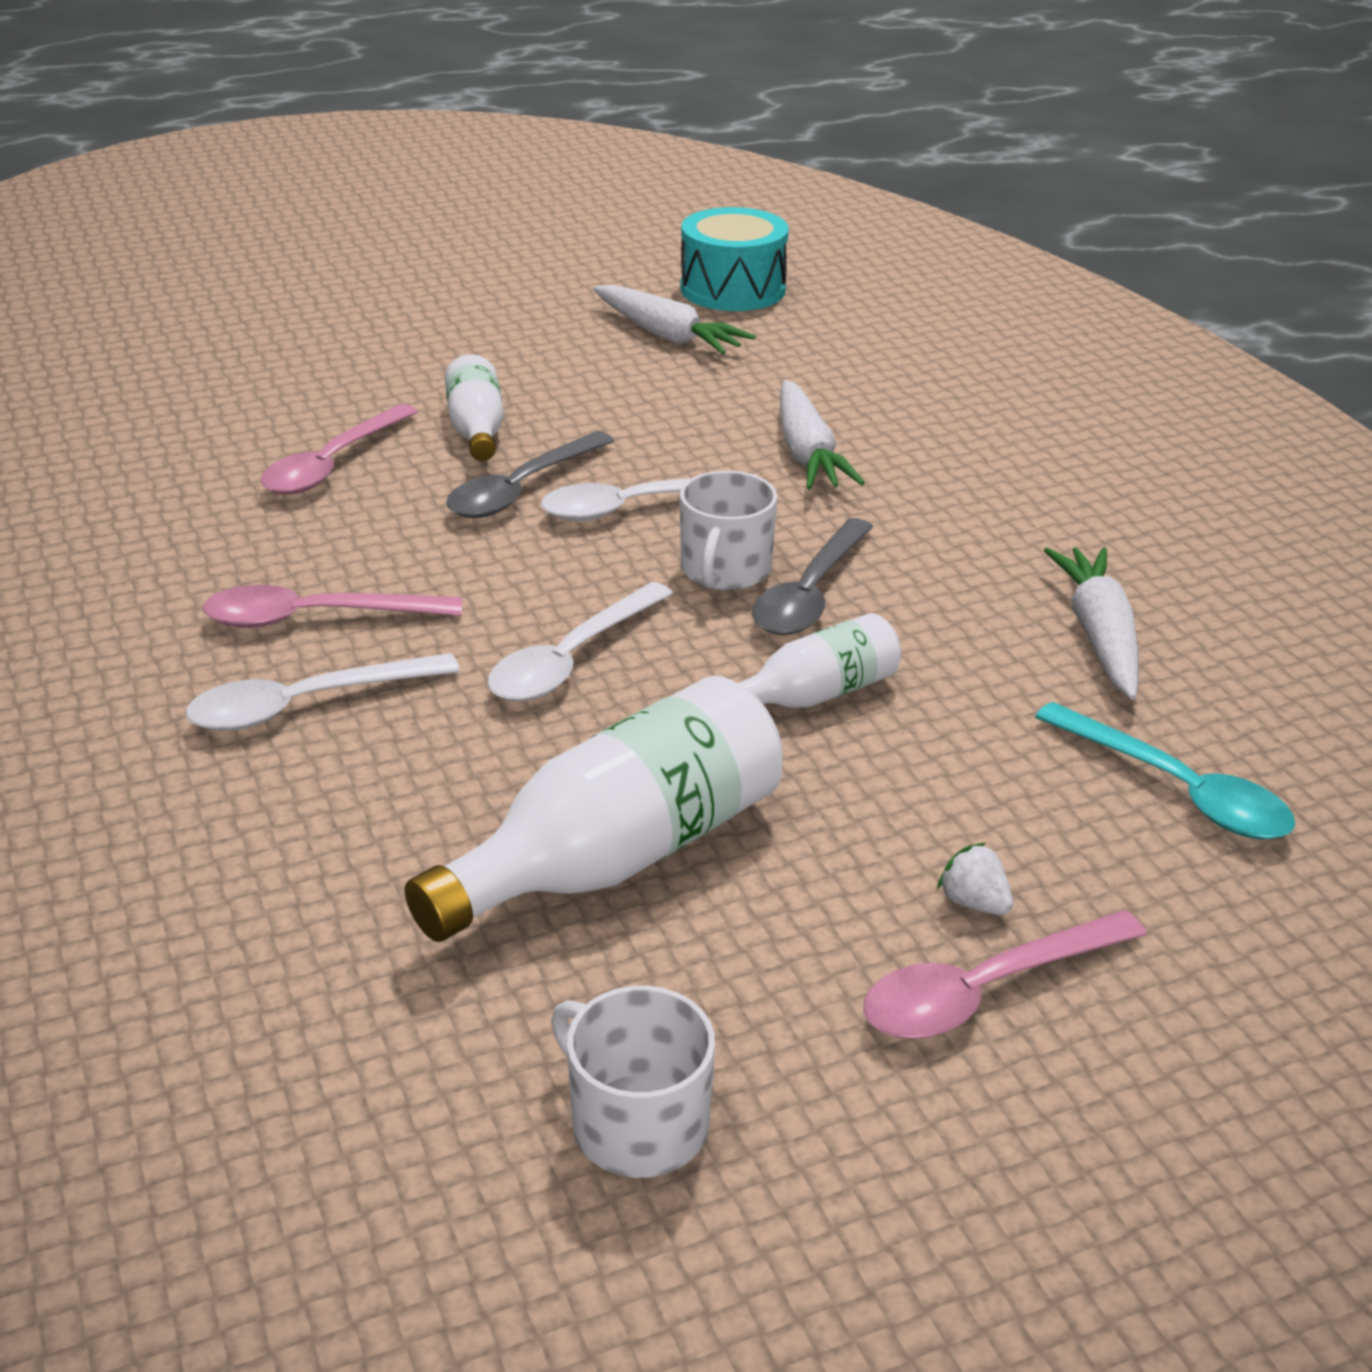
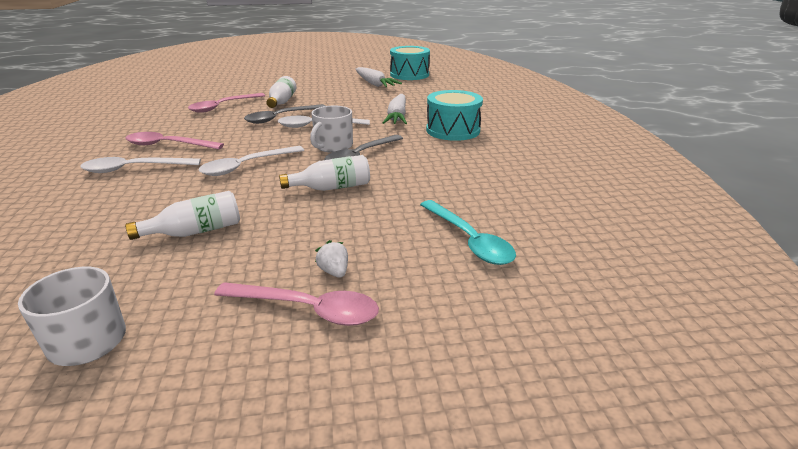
camera: 15 degrees right, 5 degrees down
(619, 855) = (196, 231): white bottle -> white bottle, size x0.55
(964, 484) = (453, 130): none -> turquoise drum
(985, 990) = (307, 309): pink spoon -> pink spoon turned 150 degrees counterclockwise
(1099, 635) = (473, 181): white carrot -> none

